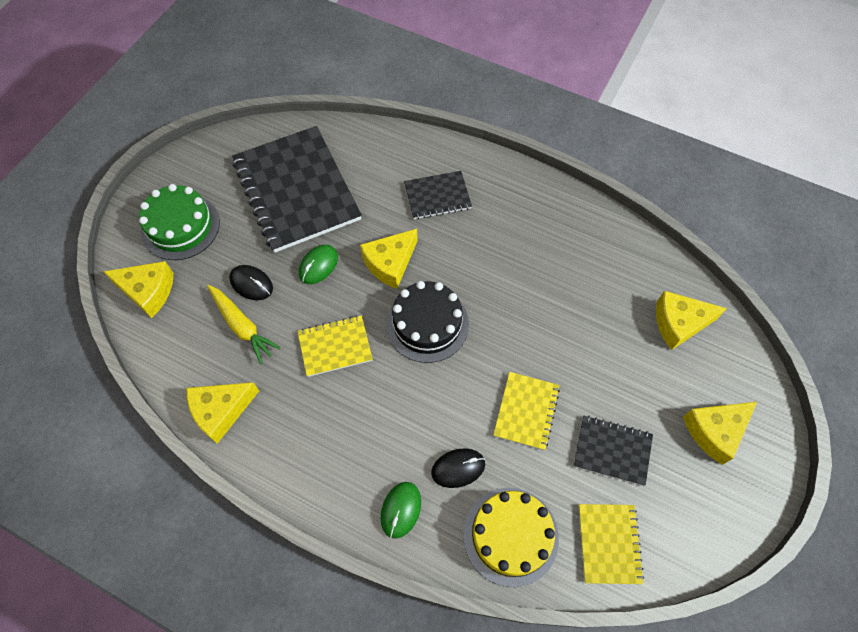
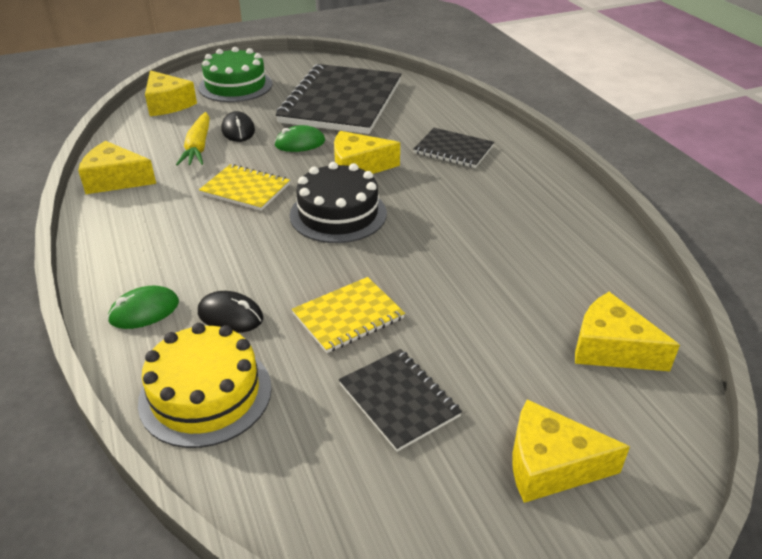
camera: 40 degrees right, 25 degrees down
(609, 543) = (292, 474): yellow notebook -> none

